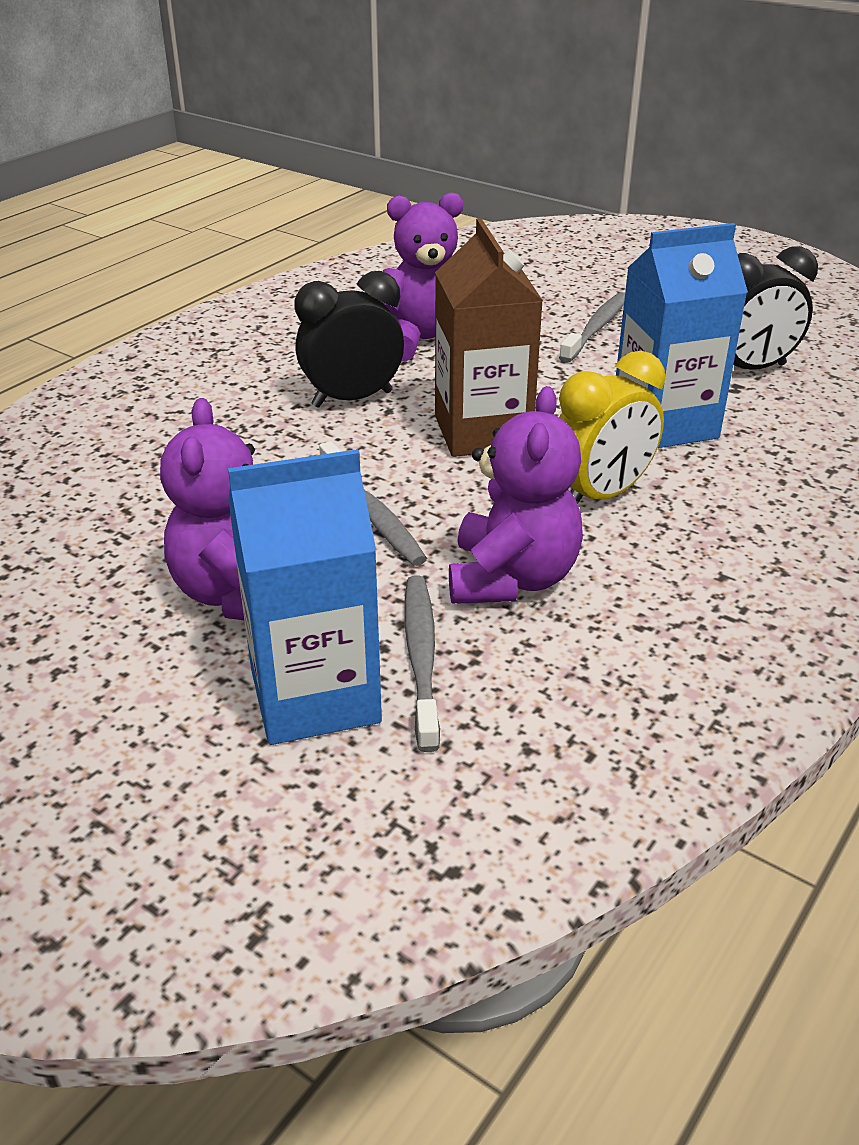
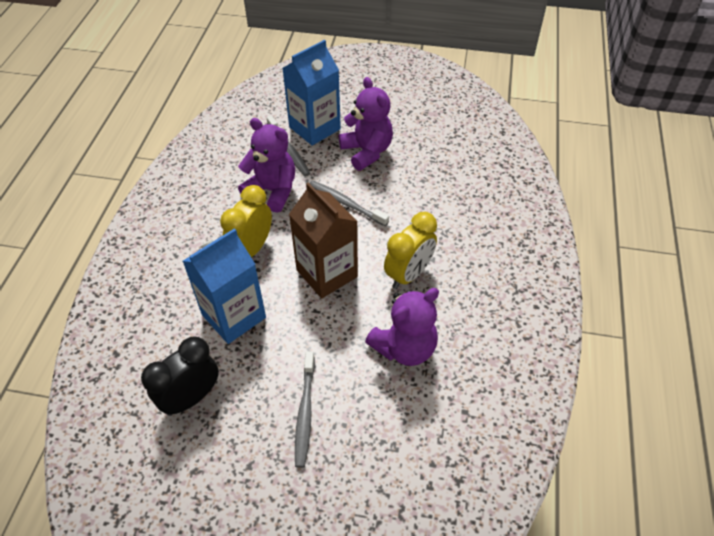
camera: 155 degrees right, 15 degrees up
(352, 399) = (408, 274): black clock -> yellow clock
(511, 579) = (272, 191): purple teddy bear -> purple teddy bear turned 135 degrees clockwise

